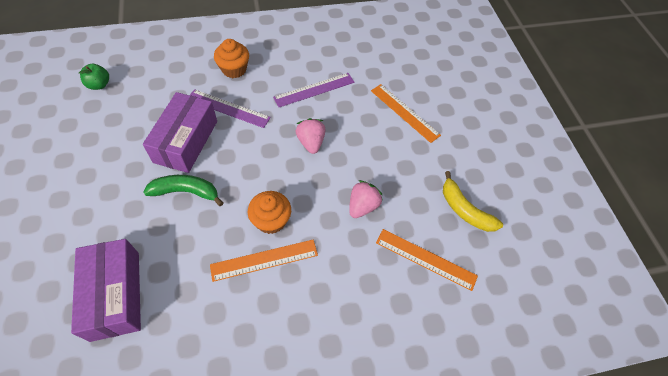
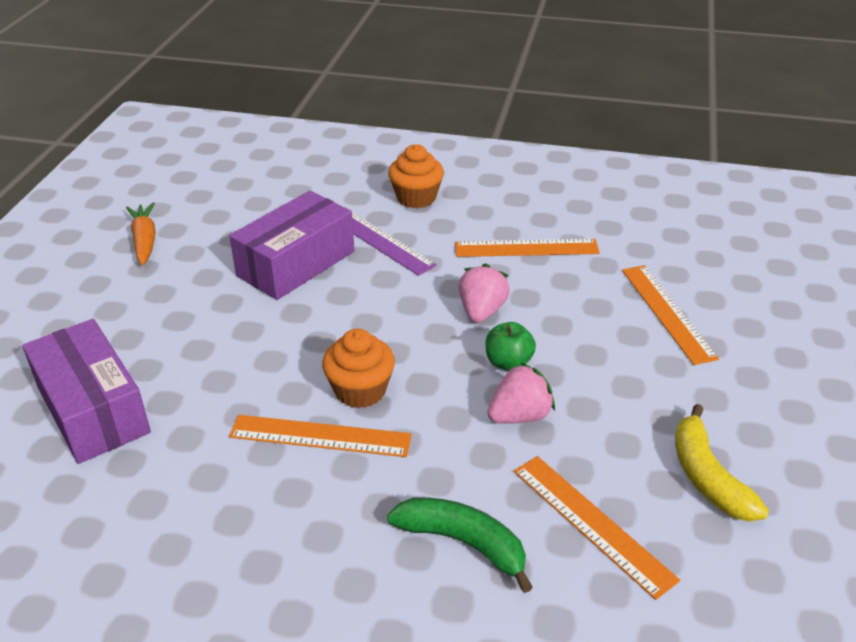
camera: 30 degrees right, 20 degrees down
(74, 153) = (145, 240): none -> orange carrot
(99, 85) = (222, 176): green apple -> green apple (508, 363)
(115, 295) = (93, 409): purple box -> purple box turned 45 degrees counterclockwise
(186, 192) = (259, 321): green banana -> green banana (463, 543)
(314, 90) = (526, 248): purple ruler -> orange ruler

